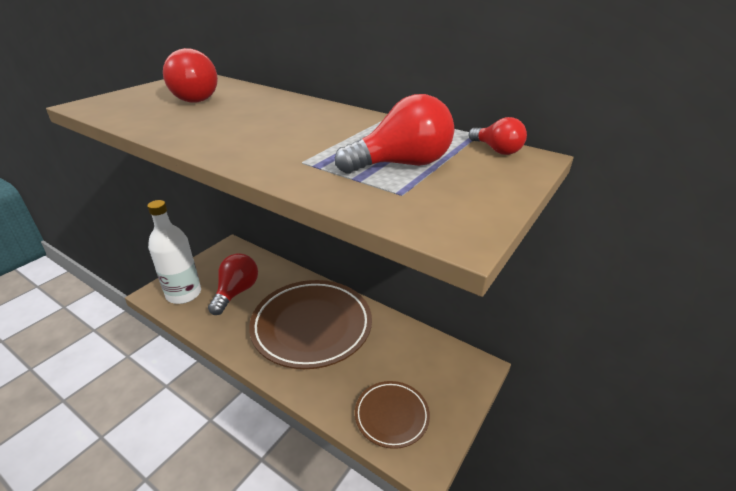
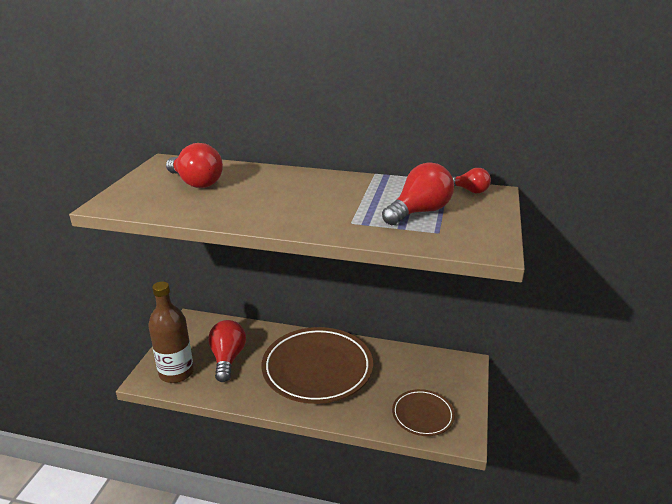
camera: 20 degrees left, 5 degrees down
(184, 294) = (176, 373): white bottle -> brown bottle

